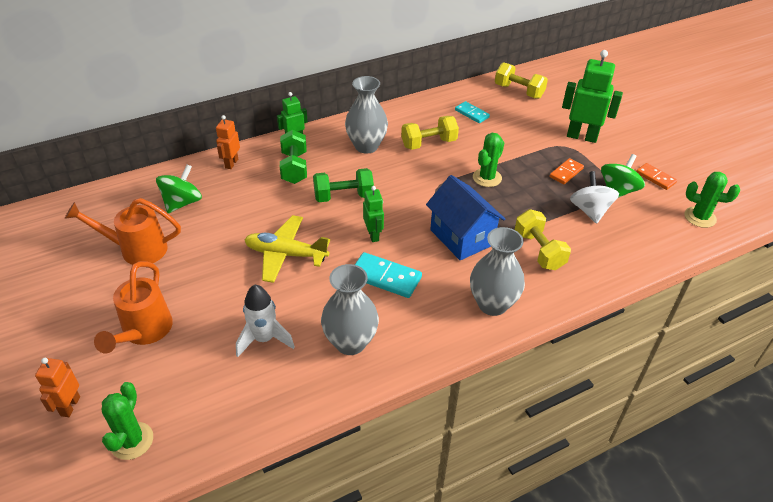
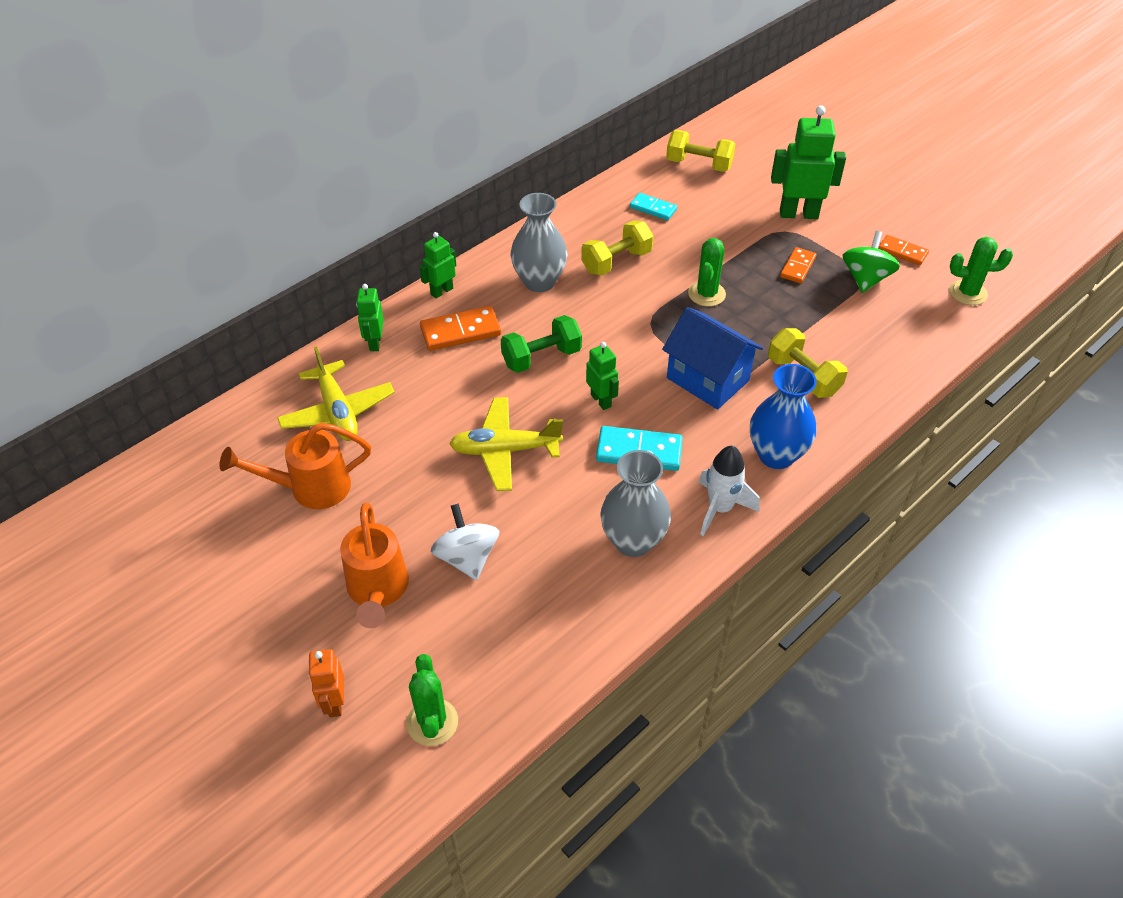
camera: 15 degrees left, 5 degrees up
(182, 203) = (337, 411): green spinning top -> yellow plane
(231, 163) = (375, 343): orange robot -> green robot
(264, 339) = (529, 562): white rocket -> white rocket (720, 508)
(294, 168) = (460, 331): green dumbbell -> orange domino
(492, 304) = (776, 455): grey vase -> blue vase
(590, 211) = (843, 312): white spinning top -> white spinning top (467, 557)

